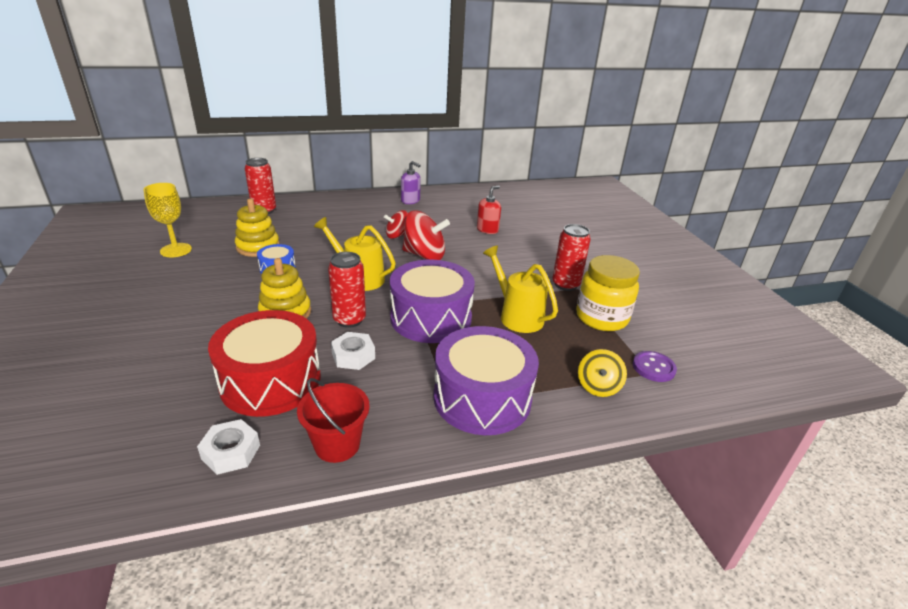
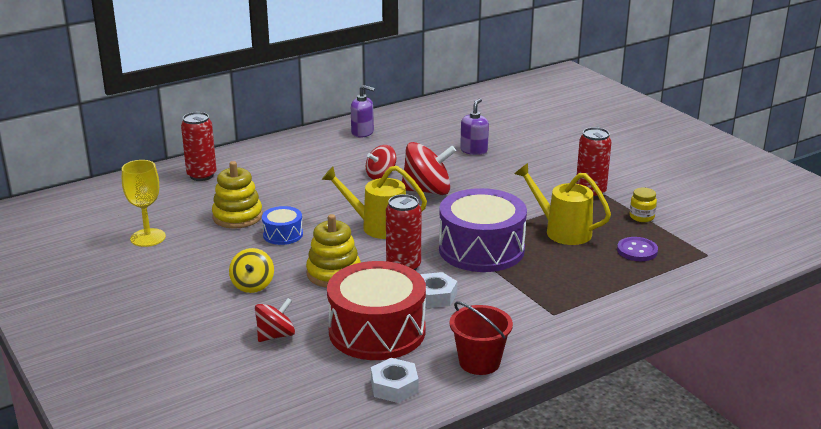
camera: 15 degrees left, 5 degrees down
(180, 363) = (275, 335): none -> red spinning top
(482, 398) = (576, 304): purple drum -> none
(487, 229) = (474, 150): red soap dispenser -> purple soap dispenser
(598, 386) = (669, 274): yellow spinning top -> yellow spinning top (252, 285)
(601, 318) = (641, 217): yellow jar -> yellow jar, size x0.46
(653, 368) = (708, 250): purple button -> purple button (637, 251)

